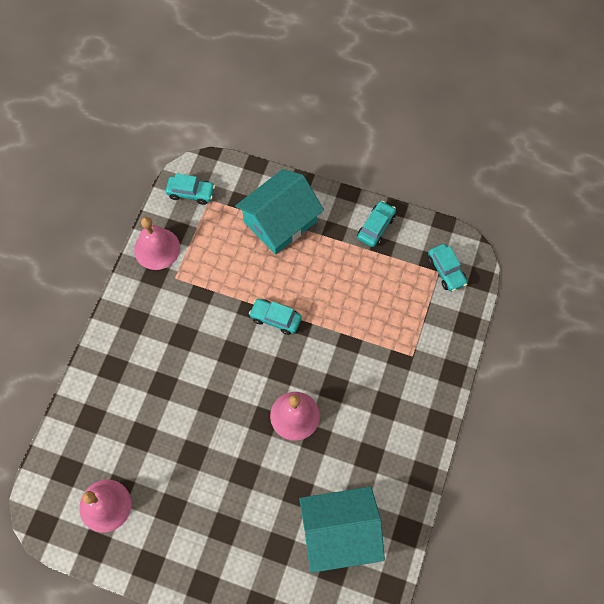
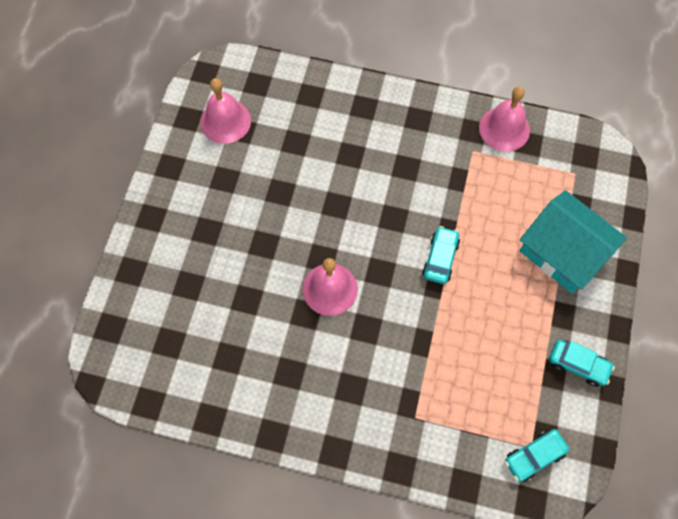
camera: 85 degrees right, 0 degrees up
(191, 193) = (579, 154): turquoise car -> none
(339, 532) = (206, 346): turquoise house -> none

